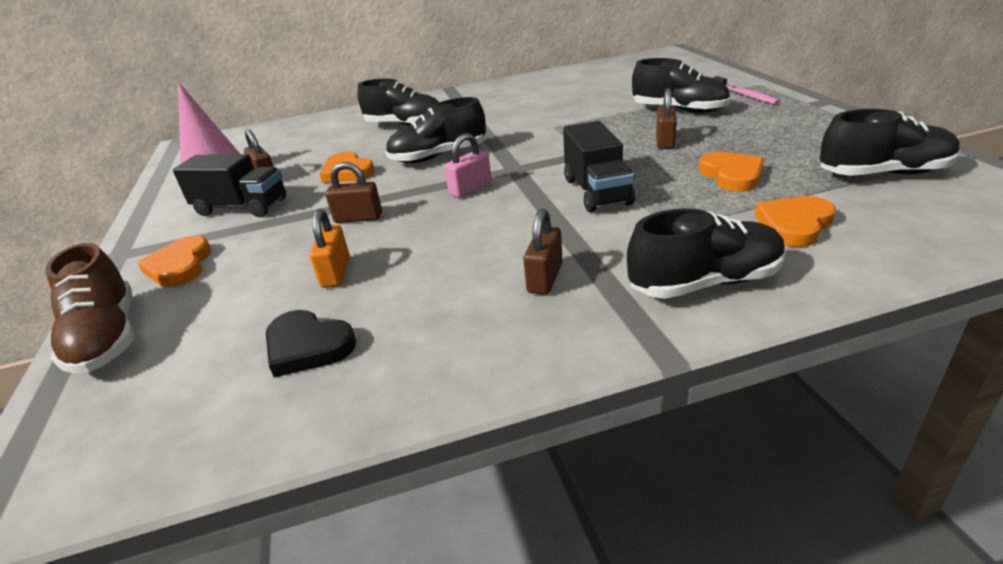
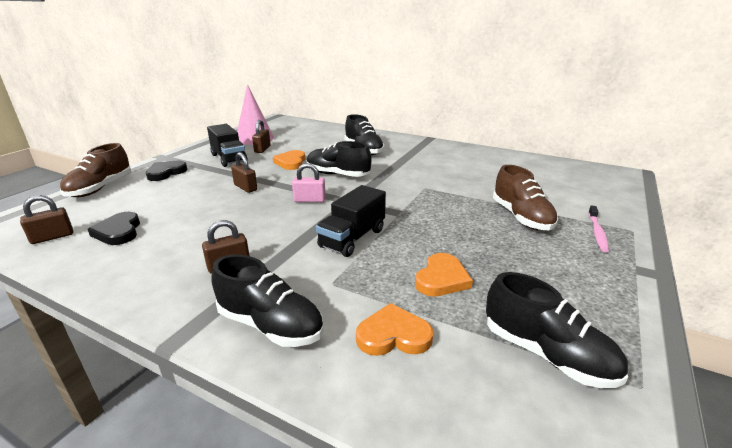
camera: 40 degrees right, 5 degrees down
(180, 266) = (166, 173): orange heart -> black heart
(336, 273) = (187, 207): orange padlock -> none
(665, 142) = (459, 232): brown padlock -> brown padlock (52, 237)
(679, 110) = (521, 217): black shoe -> brown shoe

